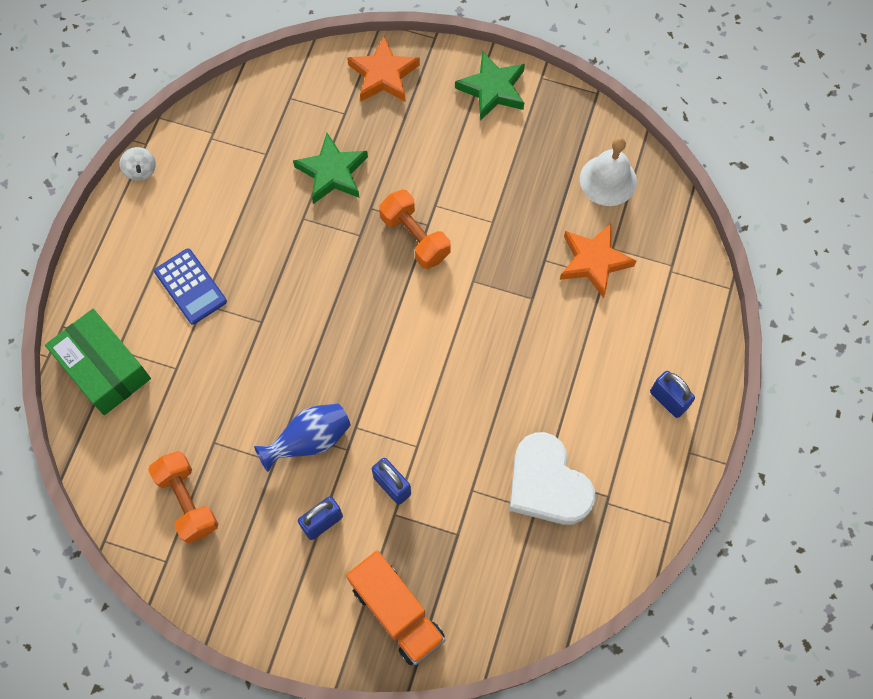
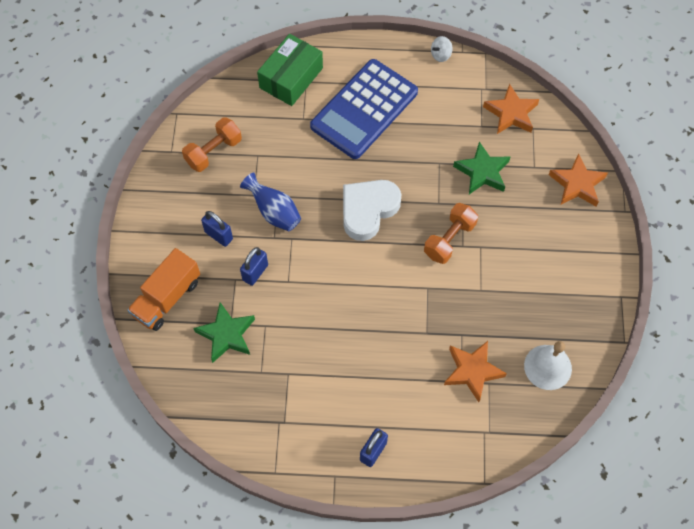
camera: 75 degrees right, 5 degrees down
(190, 286) = (364, 109): blue calculator -> blue calculator, size x2.00
(260, 115) = (511, 113): none -> orange star
(493, 89) = (596, 263): green star -> green star (226, 334)
(547, 484) = (282, 376): white heart -> white heart (368, 210)

